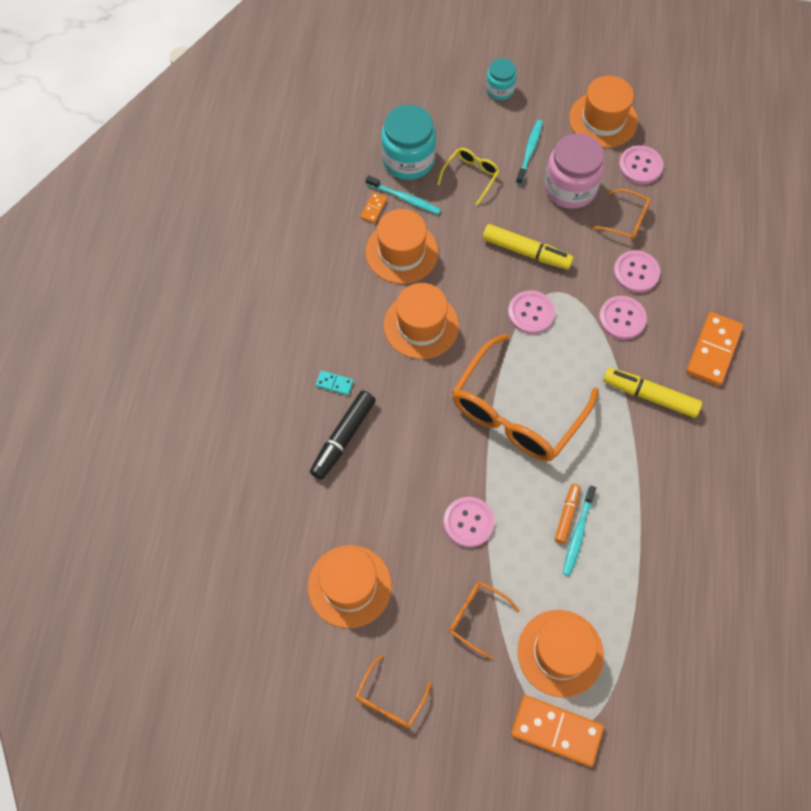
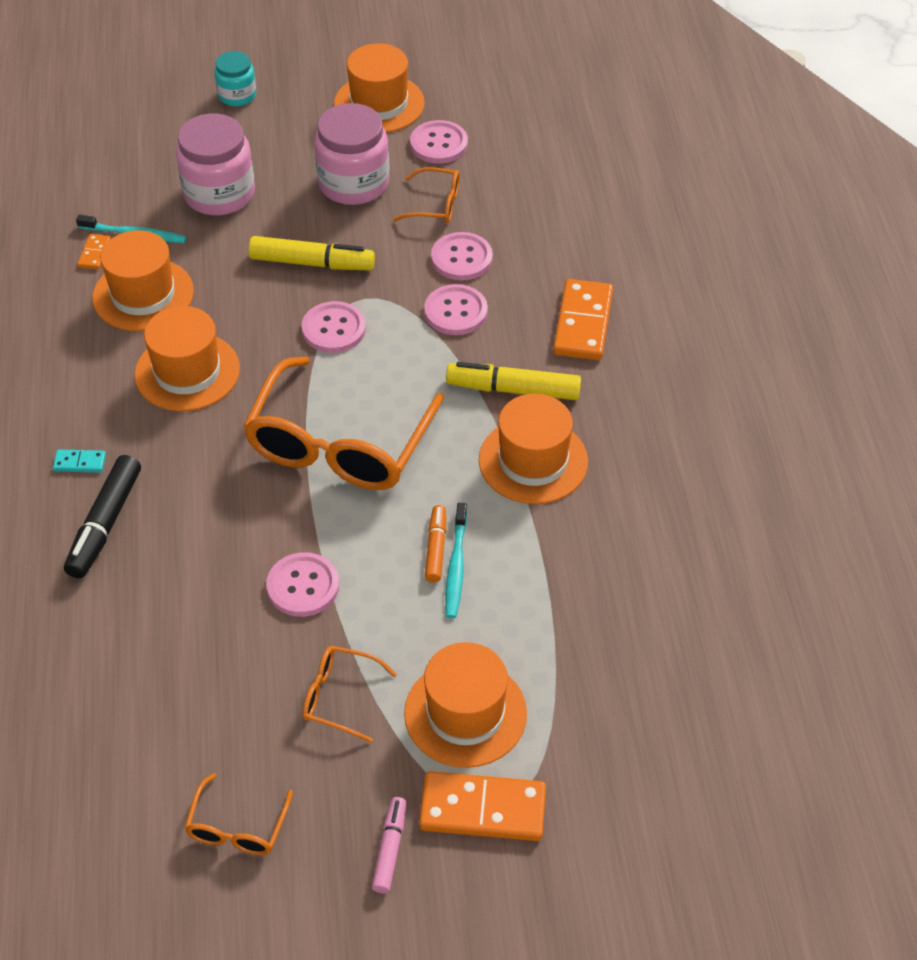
camera: 15 degrees left, 15 degrees down
(349, 586) = (150, 700): orange hat -> orange hat (533, 461)
(408, 160) = (131, 191): turquoise jar -> none
(471, 176) = (219, 194): yellow glasses -> pink jar
(487, 743) = (390, 849): none -> pink marker
(529, 151) = (291, 154): turquoise toothbrush -> none

